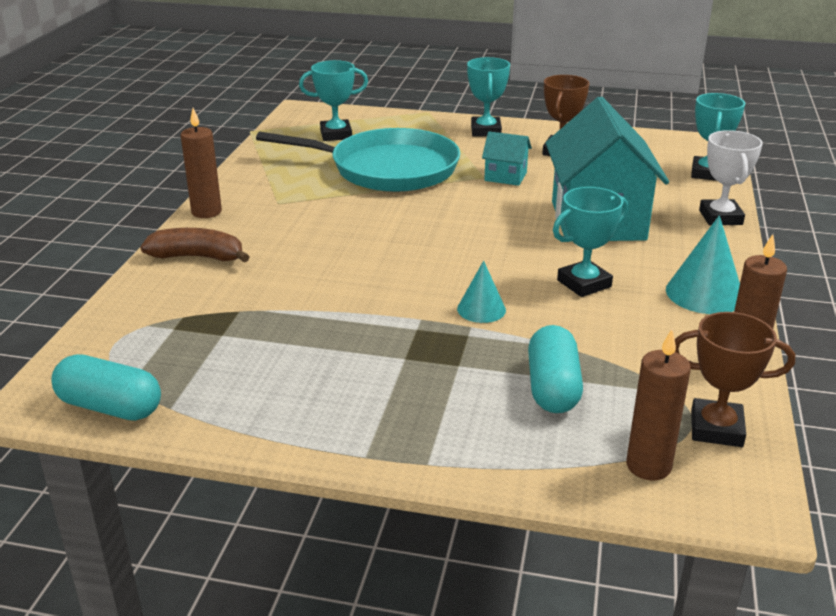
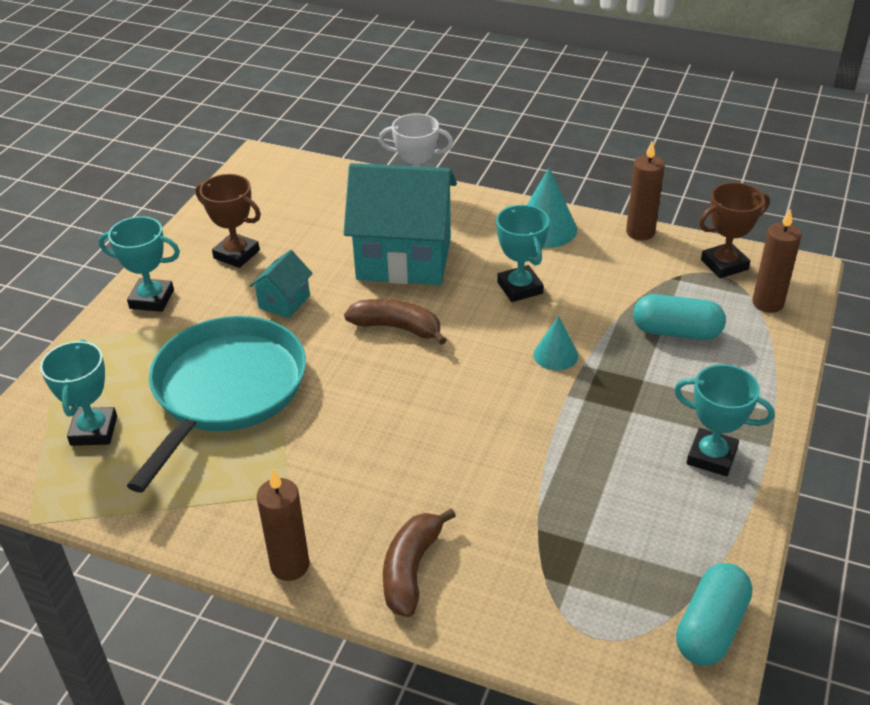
camera: 80 degrees left, 10 degrees up
(491, 226) = (397, 328): none -> brown banana
(707, 173) = (327, 177): turquoise trophy -> turquoise trophy (711, 456)
(716, 428) = (724, 264): brown trophy -> brown trophy turned 45 degrees clockwise

